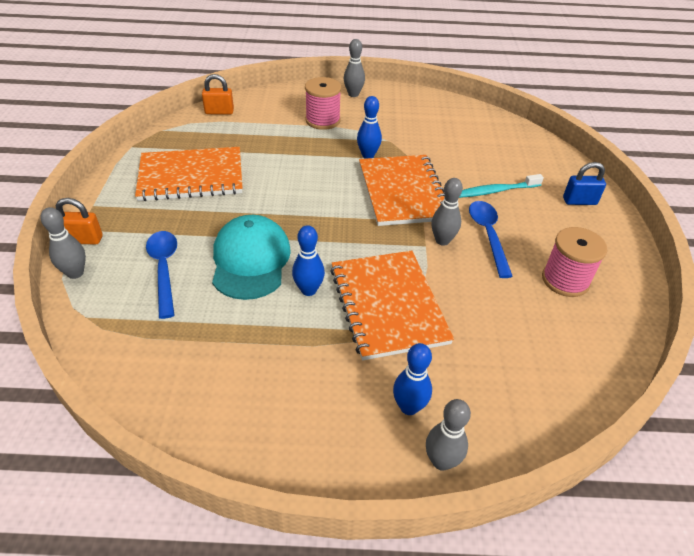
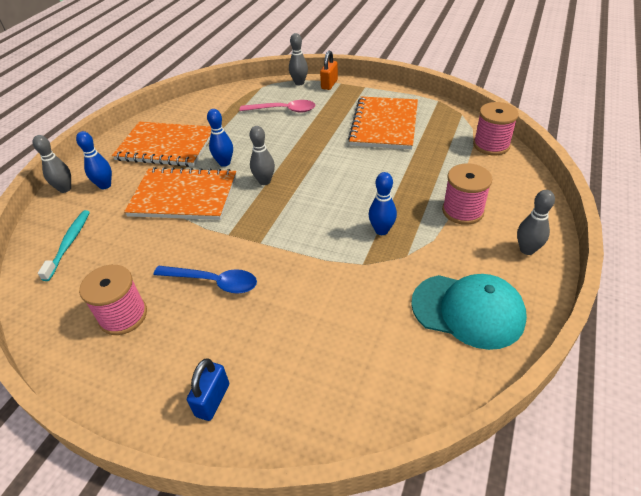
camera: 115 degrees right, 0 degrees up
(164, 269) = (283, 110): blue spoon -> pink spoon
(219, 112) = (491, 145): orange padlock -> pink spool
(250, 260) = (270, 142): turquoise cap -> turquoise cap (468, 310)
(403, 192) = (309, 240): orange notebook -> orange notebook (166, 146)
(442, 240) = (227, 247): grey bowling pin -> grey bowling pin (264, 181)
(496, 191) = (274, 318): turquoise toothbrush -> turquoise toothbrush (69, 244)

